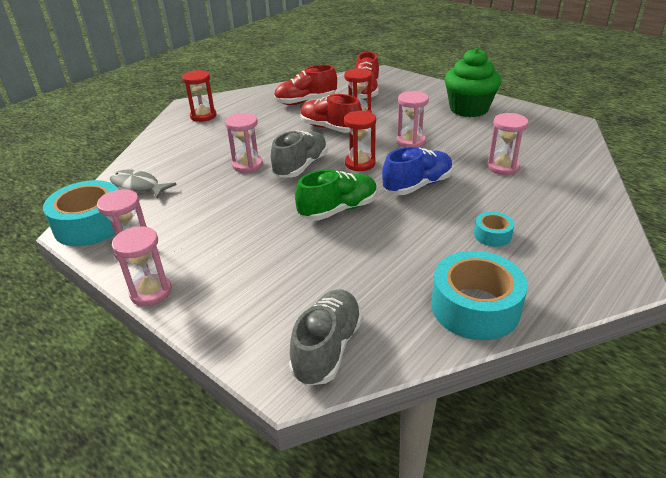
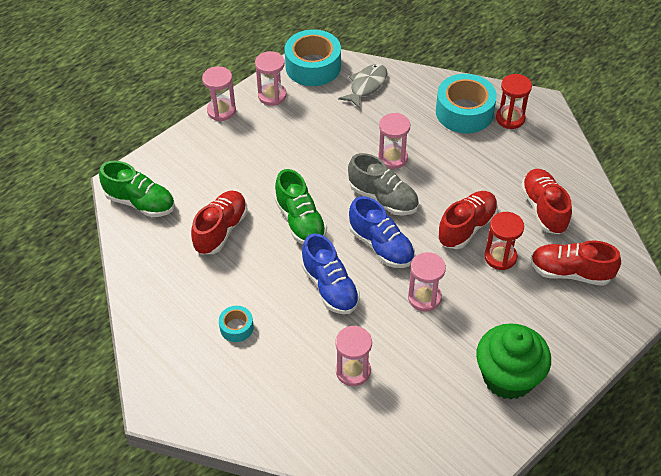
camera: 95 degrees right, 15 degrees up
(327, 348) = (140, 202): grey shoe -> green shoe
(360, 163) = (381, 246): red hourglass -> blue shoe
(362, 264) = (221, 230): none -> red shoe
(475, 307) = (153, 292): turquoise tape -> turquoise tape (464, 112)

